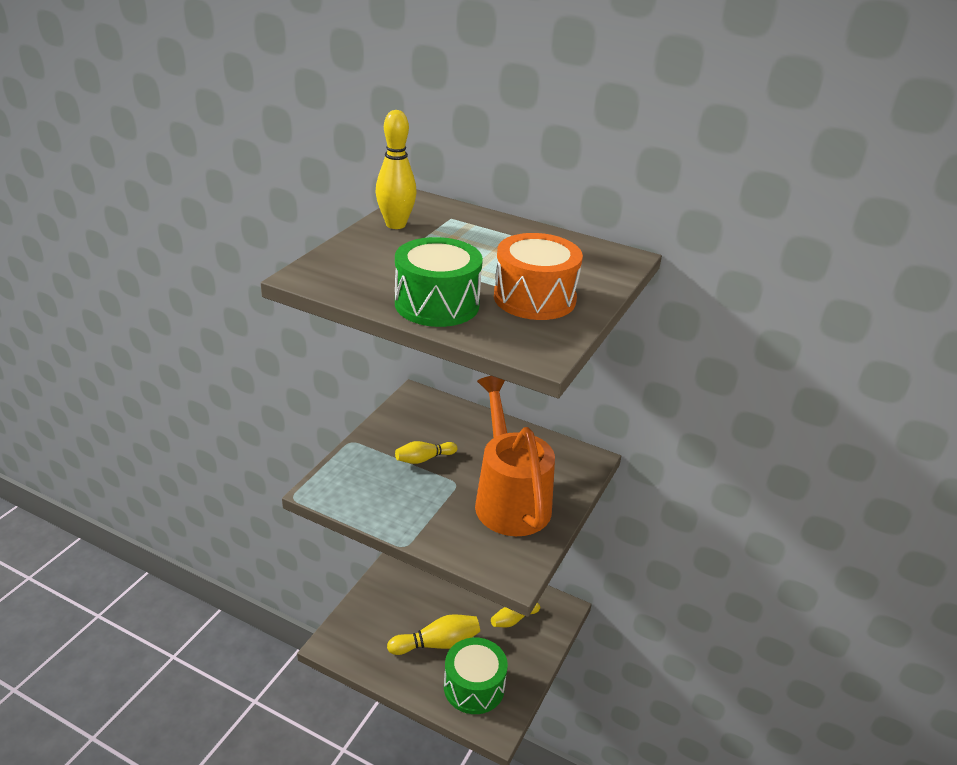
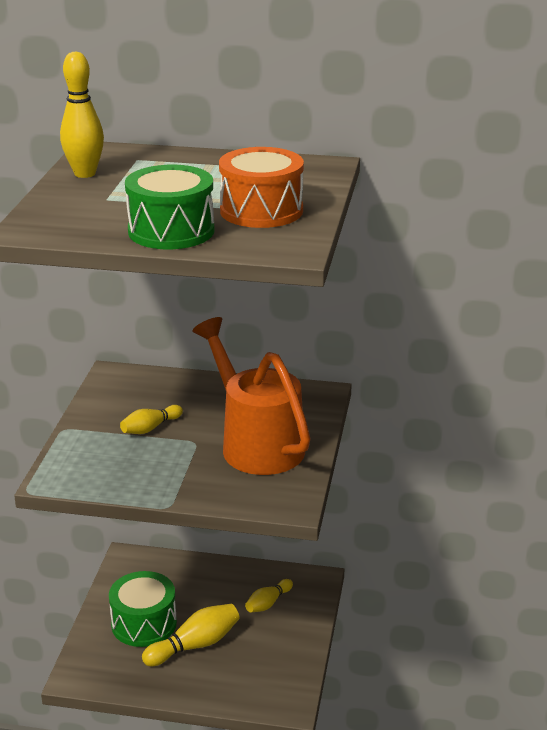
camera: 15 degrees left, 5 degrees down
(474, 687) = (251, 674): green drum -> green drum (144, 623)

